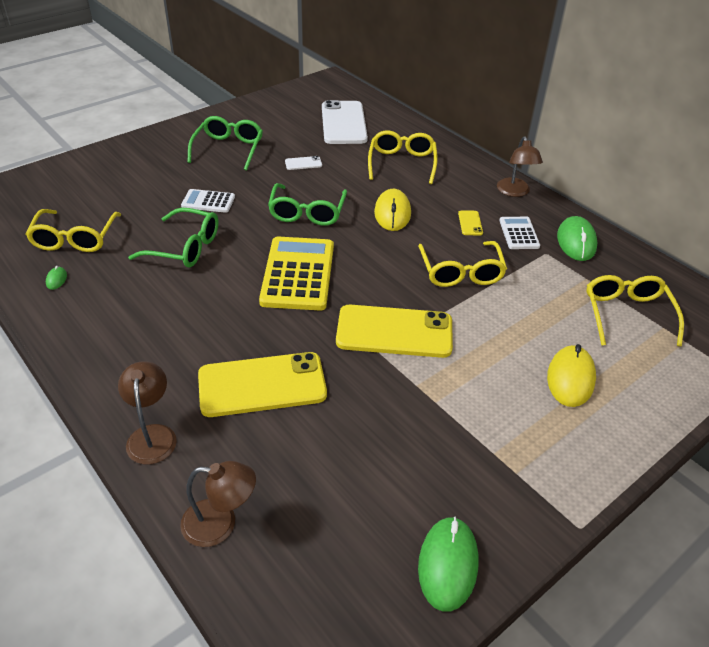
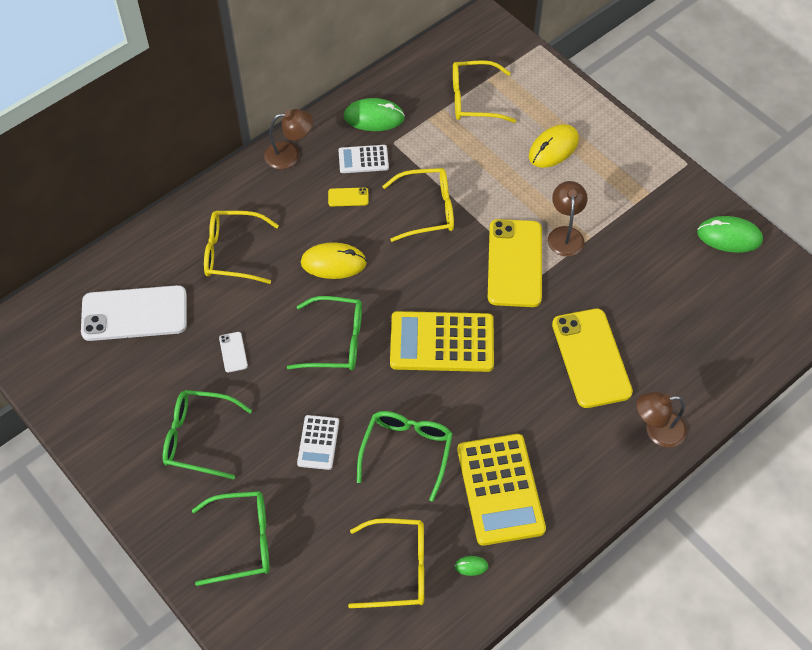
camera: 90 degrees left, 15 degrees up
(125, 303) = (500, 489): none -> yellow calculator
(134, 167) = (243, 541): none -> green glasses
(220, 523) = (726, 370): brown lamp -> brown lamp (565, 234)
(570, 378) = (553, 148): yellow mouse -> yellow mouse turned 60 degrees counterclockwise

